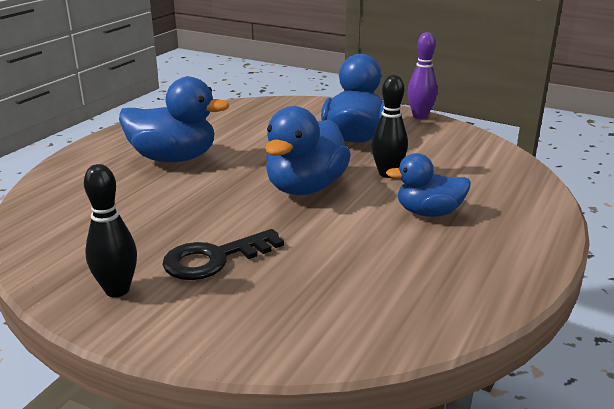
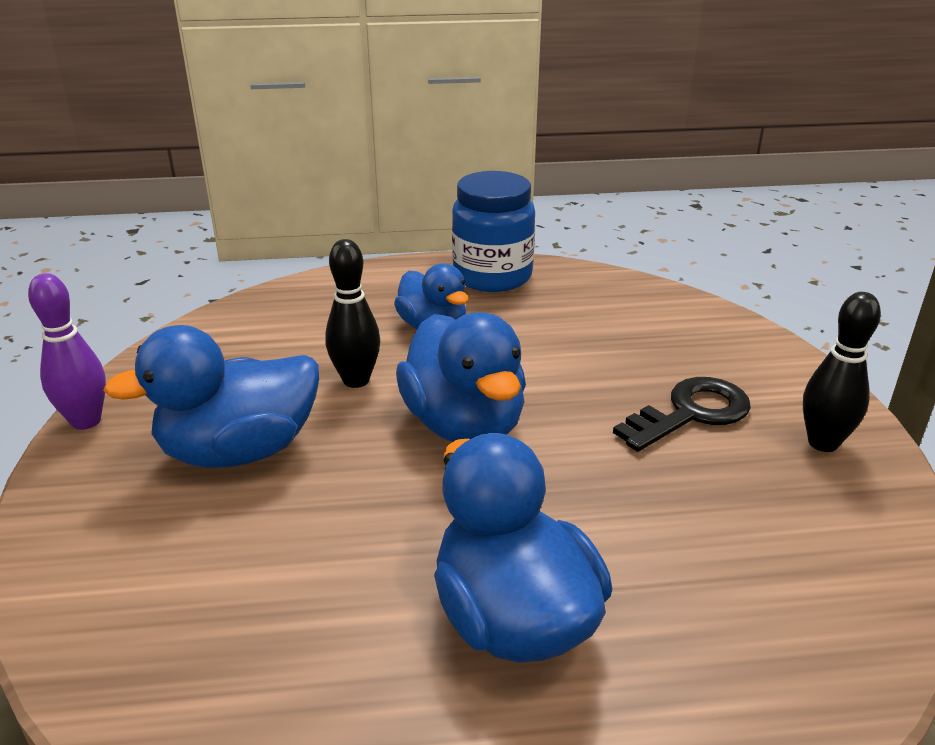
camera: 125 degrees left, 5 degrees up
(214, 259) = (691, 413): black key -> black key turned 60 degrees counterclockwise
(305, 188) = (464, 425): blue duck -> blue duck turned 75 degrees clockwise
(498, 265) = (492, 276): none -> blue jar

